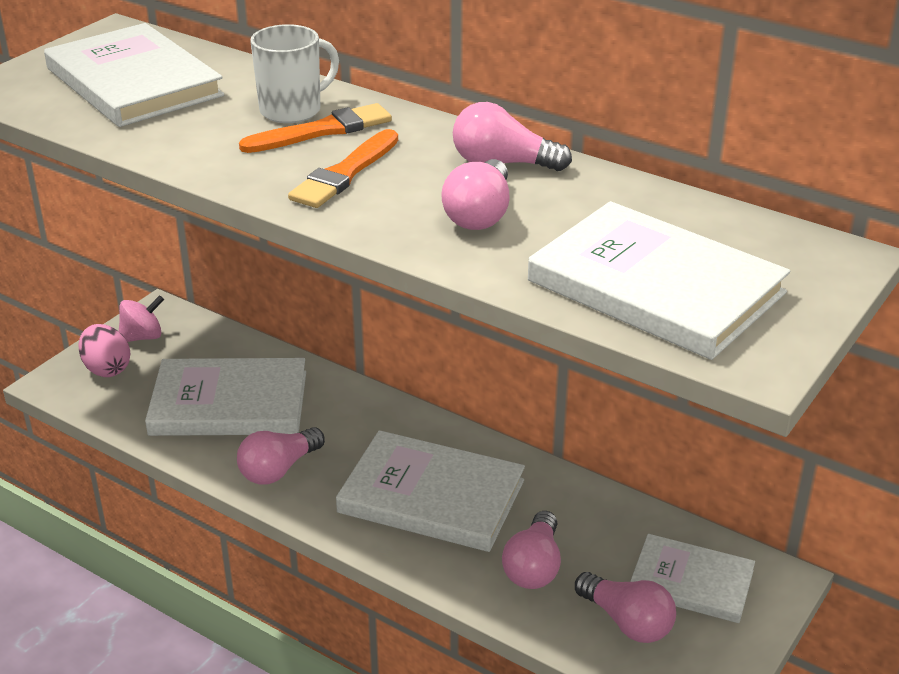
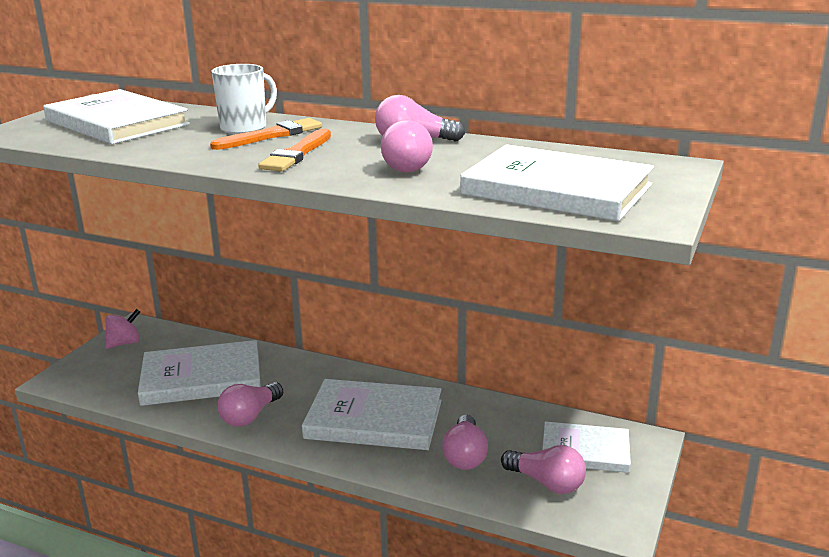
camera: 10 degrees left, 10 degrees down
(107, 369) = (99, 366): pink egg -> none

